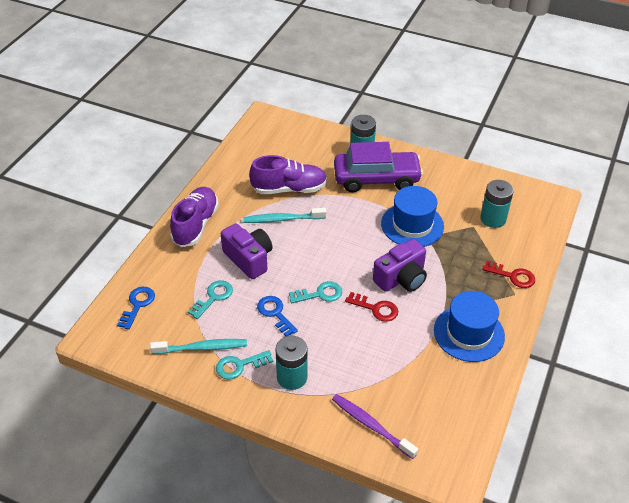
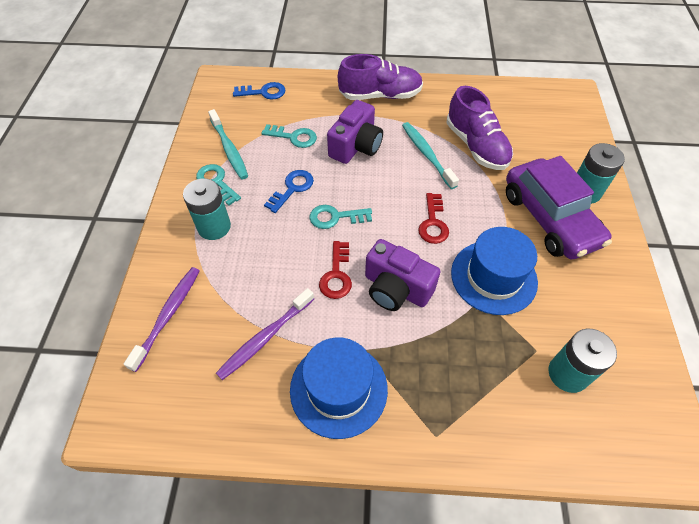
camera: 70 degrees right, 10 degrees up
(320, 294) = (335, 217): turquoise key -> turquoise key turned 120 degrees clockwise
(414, 365) = (265, 338): none -> purple toothbrush
(513, 276) = (469, 426): red key -> red key (433, 223)

